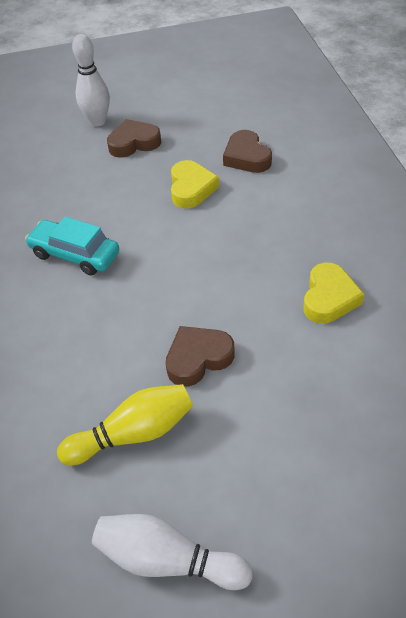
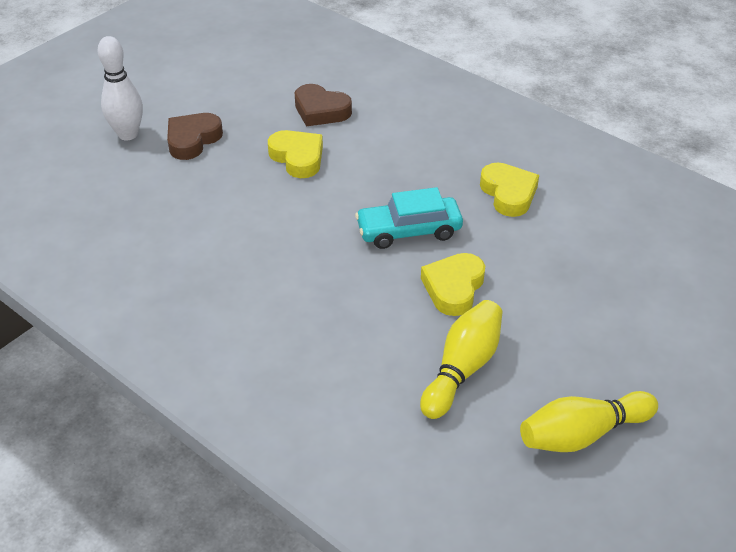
camera: 40 degrees left, 5 degrees down
(75, 254) = (247, 261): turquoise car -> turquoise car (409, 231)
(168, 560) = (582, 434): white bowling pin -> yellow bowling pin
(198, 358) = (453, 288): brown heart -> yellow heart

